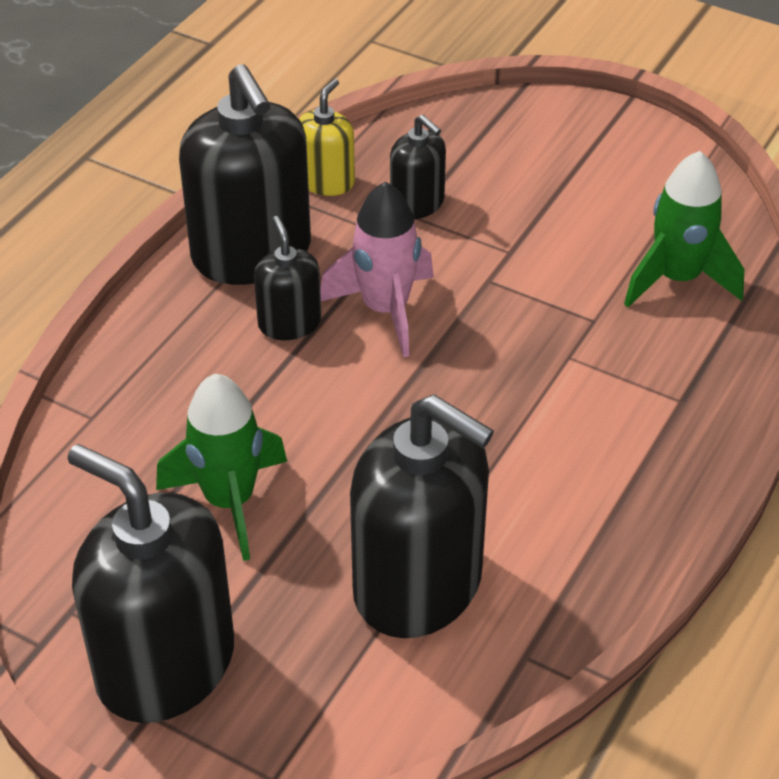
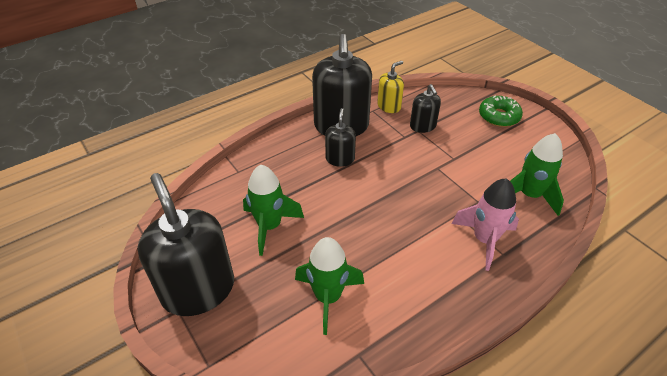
camera: 25 degrees right, 0 degrees up
(385, 310) = (384, 166): pink rocket -> pink rocket (484, 240)
(418, 585) = (328, 297): black soap dispenser -> green rocket
(553, 139) = (499, 116): none -> green donut

